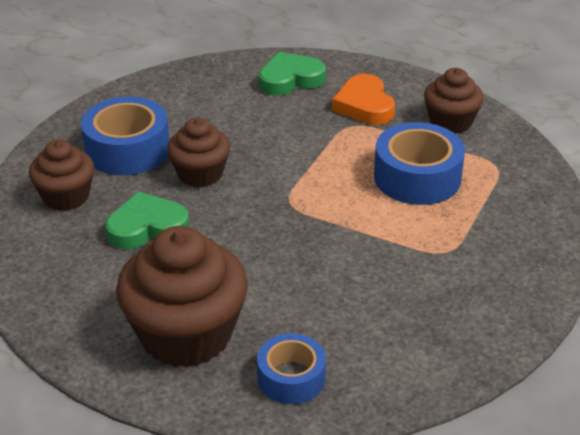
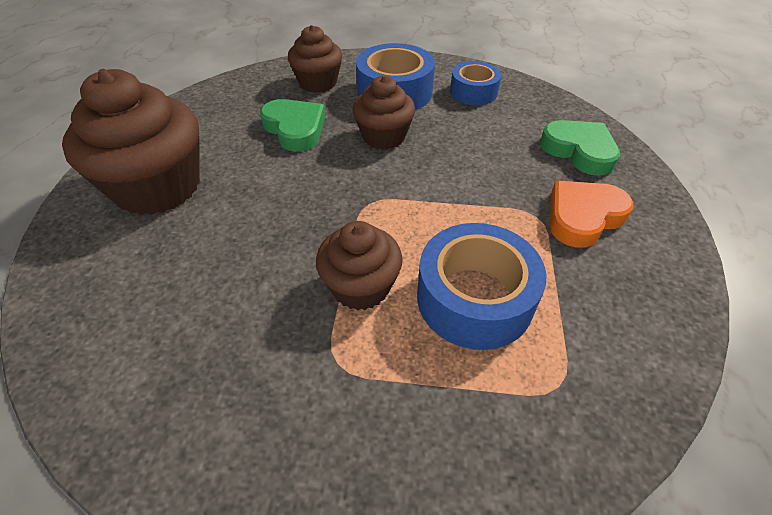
camera: 70 degrees right, 10 degrees up
(291, 378) = (98, 270): blue tape -> blue tape (473, 92)
(450, 122) = (619, 308): brown cupcake -> brown cupcake (361, 286)

